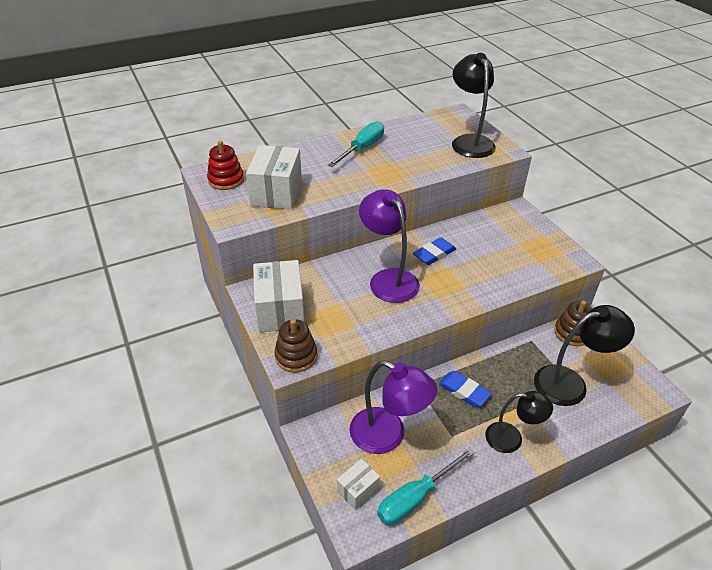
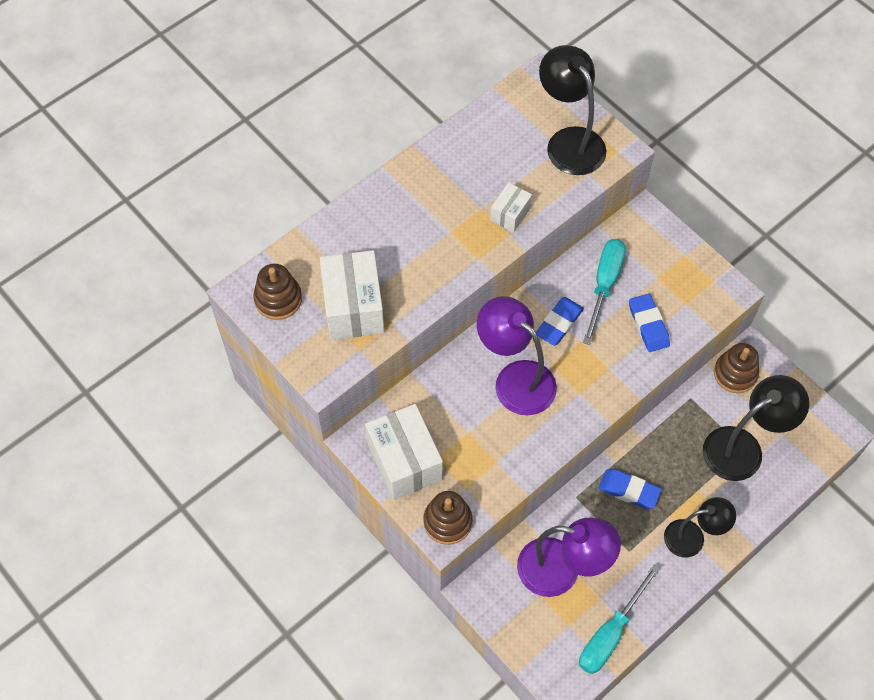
camera: 15 degrees left, 20 degrees up
(226, 180) = (278, 299): red stacking toy -> brown stacking toy
(358, 490) = (549, 642): white box -> white box (510, 214)
(362, 148) = (432, 191): turquoise screwdriver -> turquoise screwdriver (604, 285)
(504, 268) = (648, 325): none -> blue eraser

